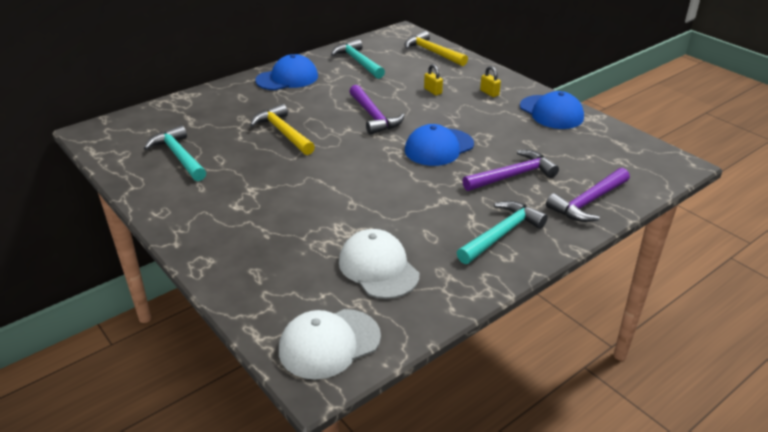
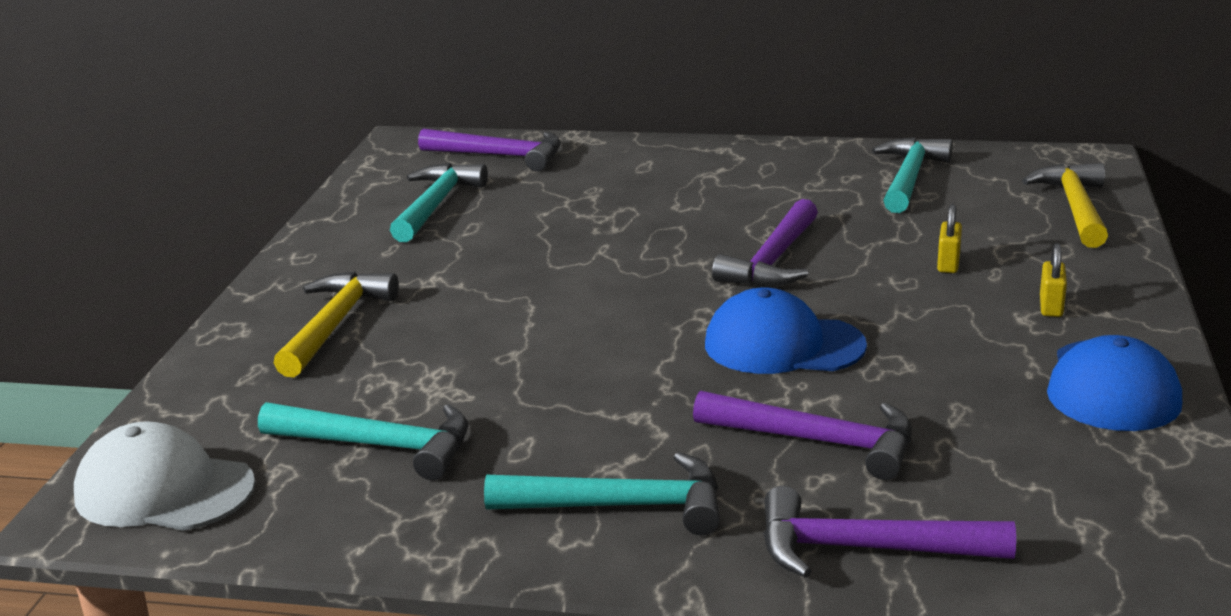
camera: 50 degrees right, 10 degrees down
(162, 119) = (501, 156): none -> purple hammer
(283, 132) = (606, 229): yellow hammer -> yellow hammer (335, 324)
(287, 78) = (753, 163): blue cap -> none
(378, 268) = (380, 446): white cap -> turquoise hammer

